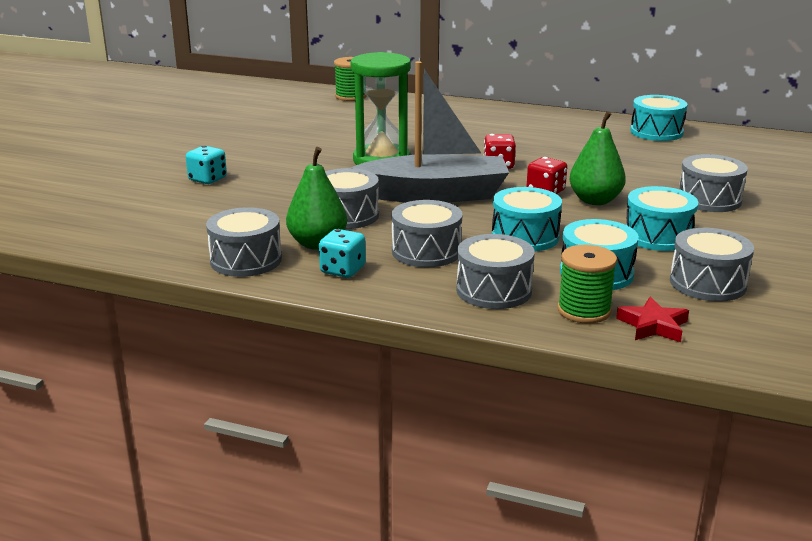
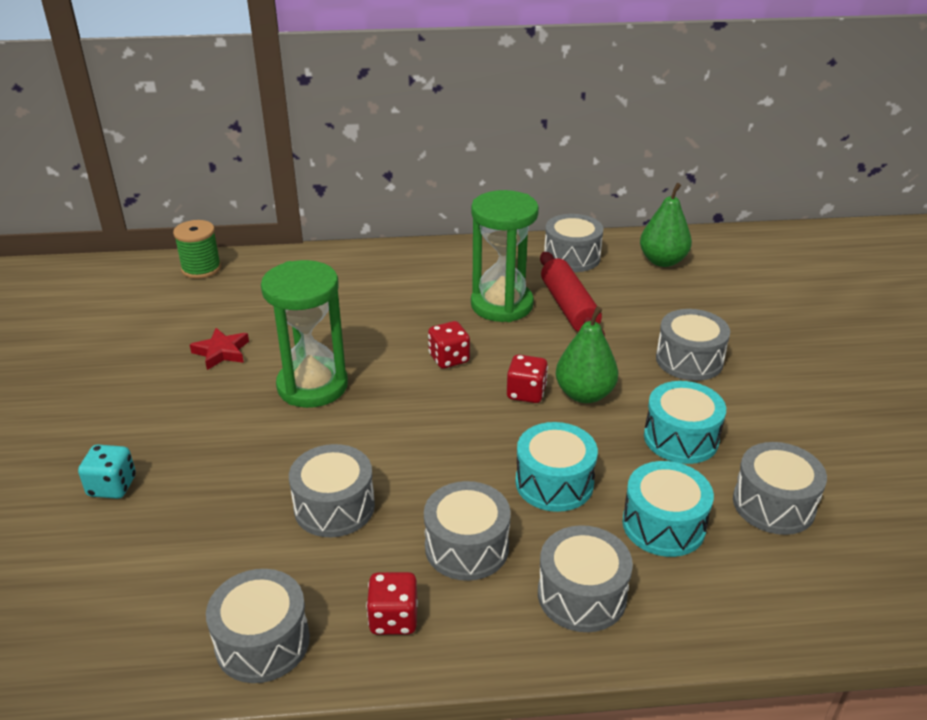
camera: 25 degrees left, 10 degrees up
(317, 244) = (332, 576): green pear -> green pear (662, 261)
(342, 270) = (393, 619): turquoise dice -> red dice
(435, 195) = (412, 434): grey boat -> none
(569, 147) = (502, 305): none -> green hourglass
(584, 310) = (692, 597): green spool -> none
(627, 156) = (569, 307): none -> red rolling pin
(653, 325) = (770, 597): red star -> red star (221, 352)
(656, 132) = (572, 257): turquoise drum -> grey drum

